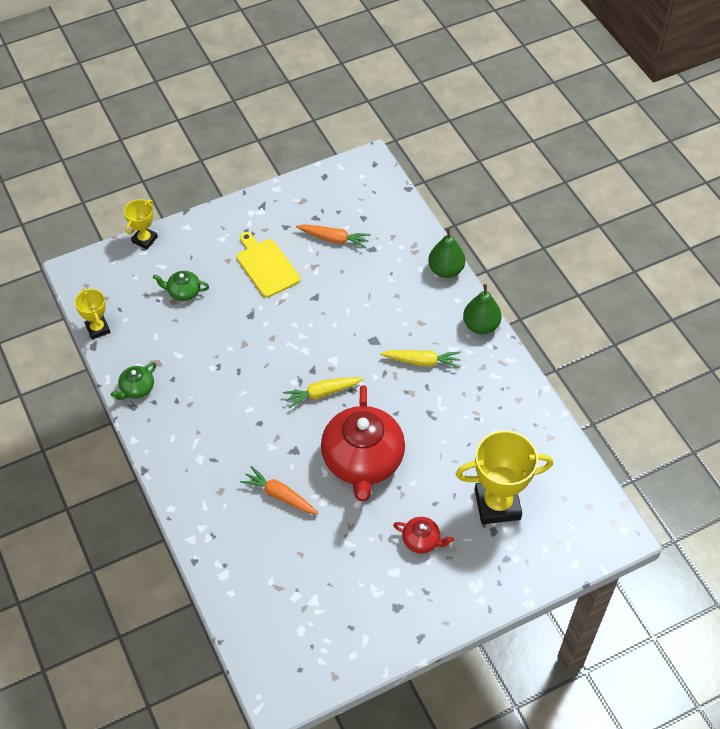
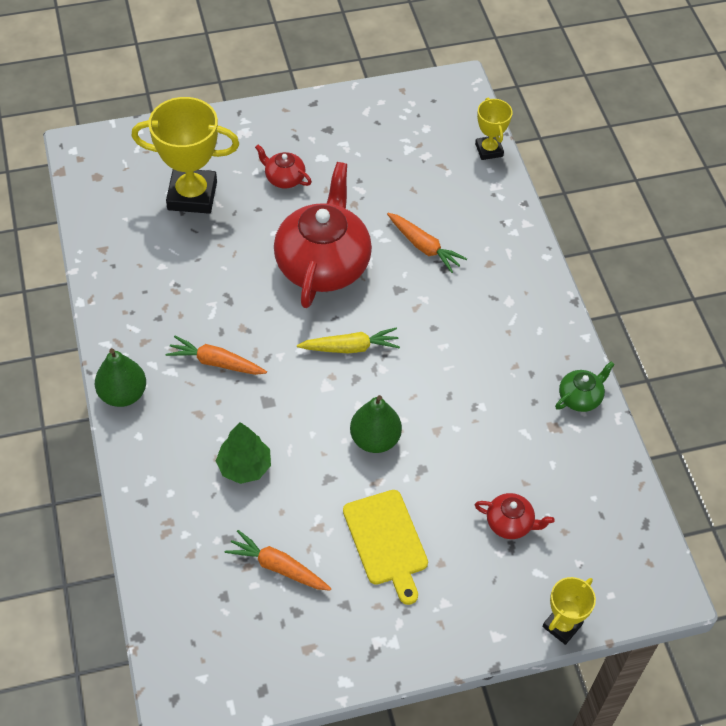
camera: 170 degrees left, 0 degrees up
(98, 329) = (631, 490): yellow trophy -> yellow trophy (489, 150)
(183, 292) = (510, 523): green teapot -> red teapot
(375, 294) = (244, 466): none -> green tree
(422, 361) = (216, 362): yellow carrot -> orange carrot
(445, 270) = (136, 483): green pear -> green pear (375, 439)

